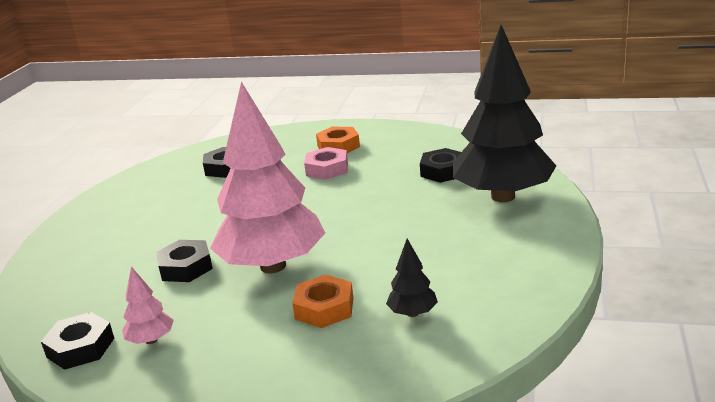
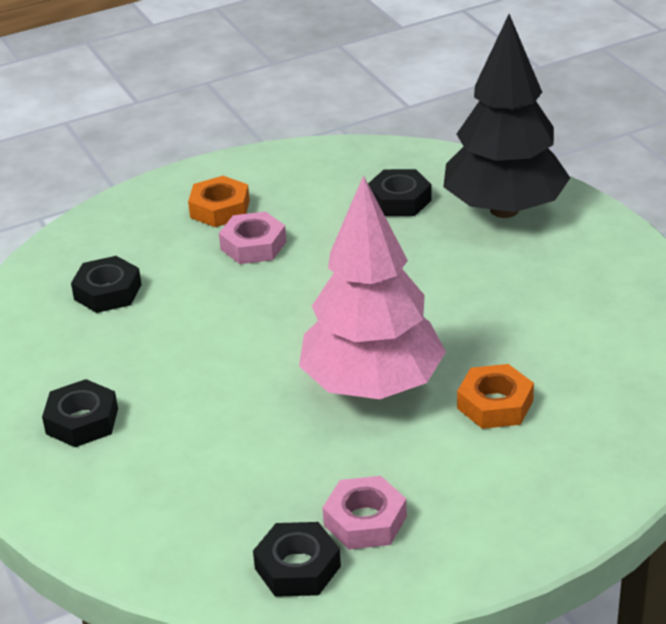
camera: 40 degrees left, 10 degrees up
(151, 340) = (365, 521): pink tree -> pink nut
(186, 267) = (271, 432): black nut -> black nut (82, 421)
(412, 313) = (584, 371): black tree -> none

